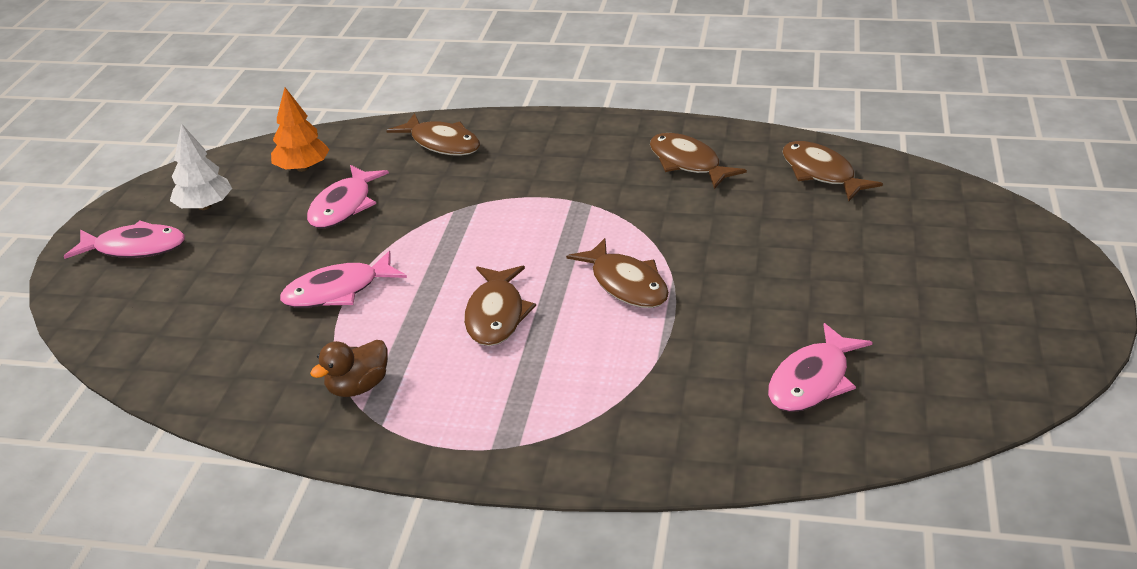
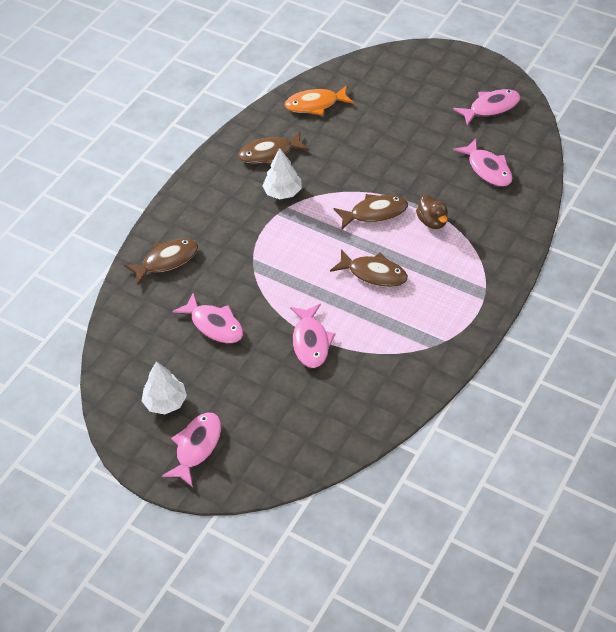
camera: 70 degrees left, 15 degrees up
(302, 168) = (149, 340): orange tree -> none
(358, 387) = (408, 346): brown duck -> brown duck (432, 221)
(618, 193) = (283, 192): none -> white tree
(821, 173) = (315, 104): brown fish -> orange fish
(976, 348) = (491, 108): none -> pink fish

